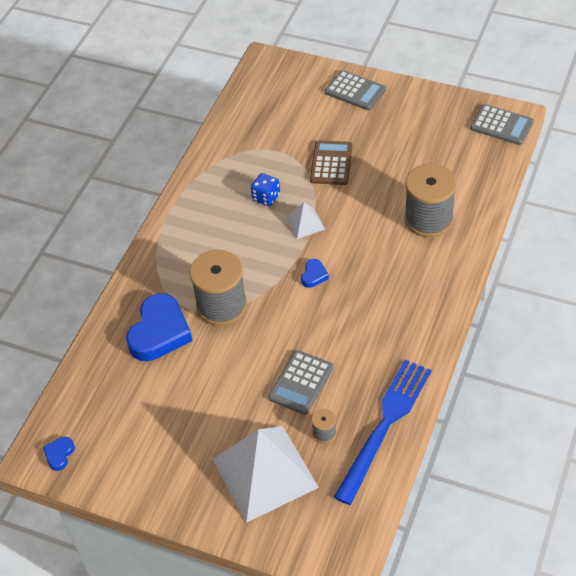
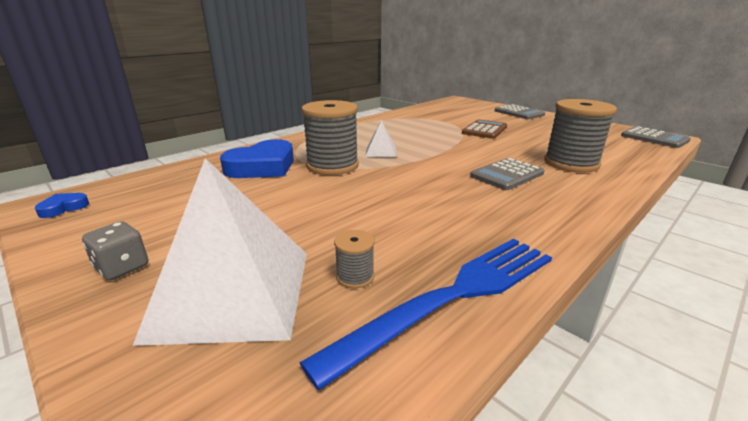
camera: 20 degrees right, 25 degrees down
(180, 484) = (122, 267): none -> grey dice
(266, 197) = (420, 133): blue dice -> none
(301, 383) = (363, 226): grey calculator -> grey calculator (507, 175)
(305, 223) = (444, 146): white pyramid -> white pyramid (380, 152)
(314, 275) = (434, 168): blue heart -> none

